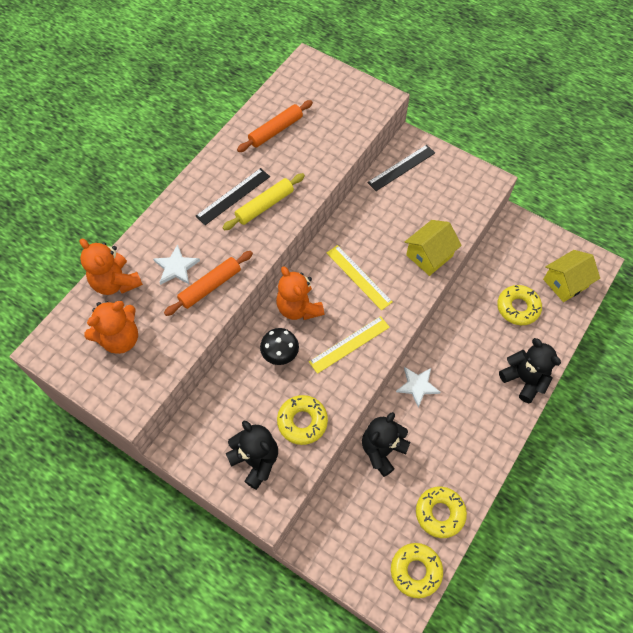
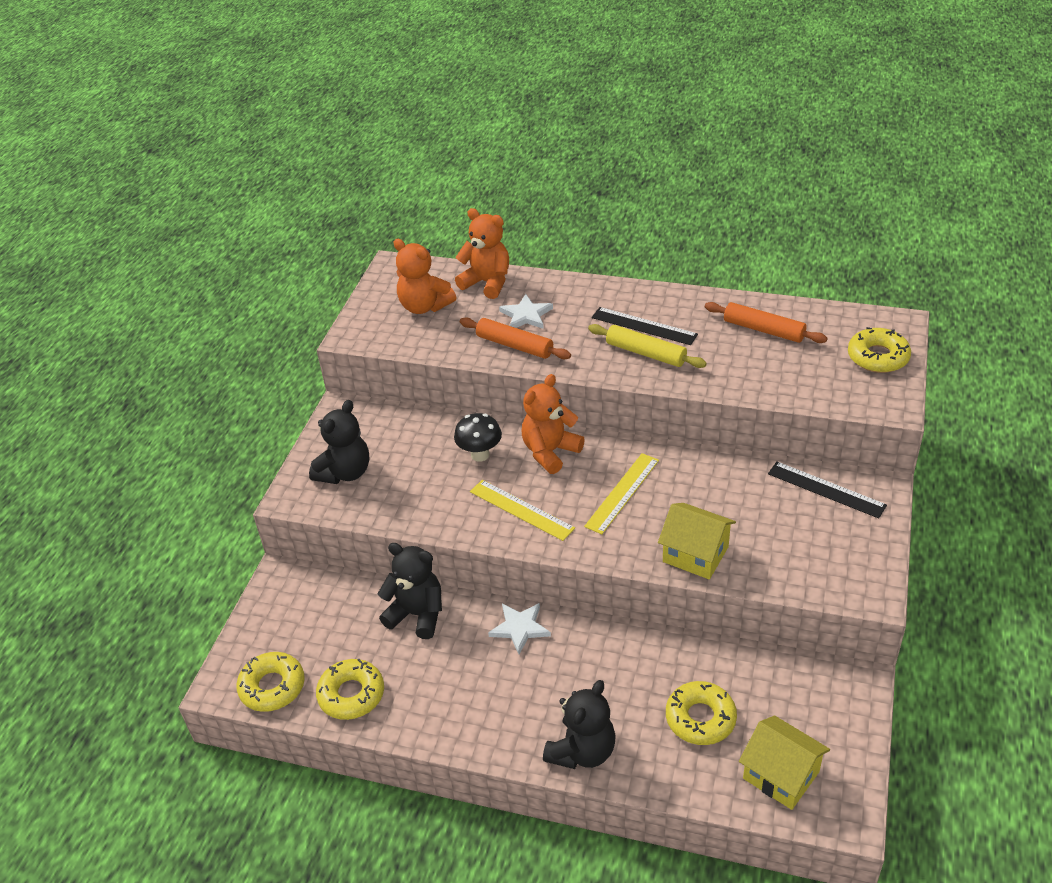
camera: 75 degrees right, 20 degrees down
(116, 282) = (487, 283): orange teddy bear -> orange teddy bear turned 90 degrees clockwise
(302, 421) = (403, 496): yellow donut -> yellow donut (877, 357)

